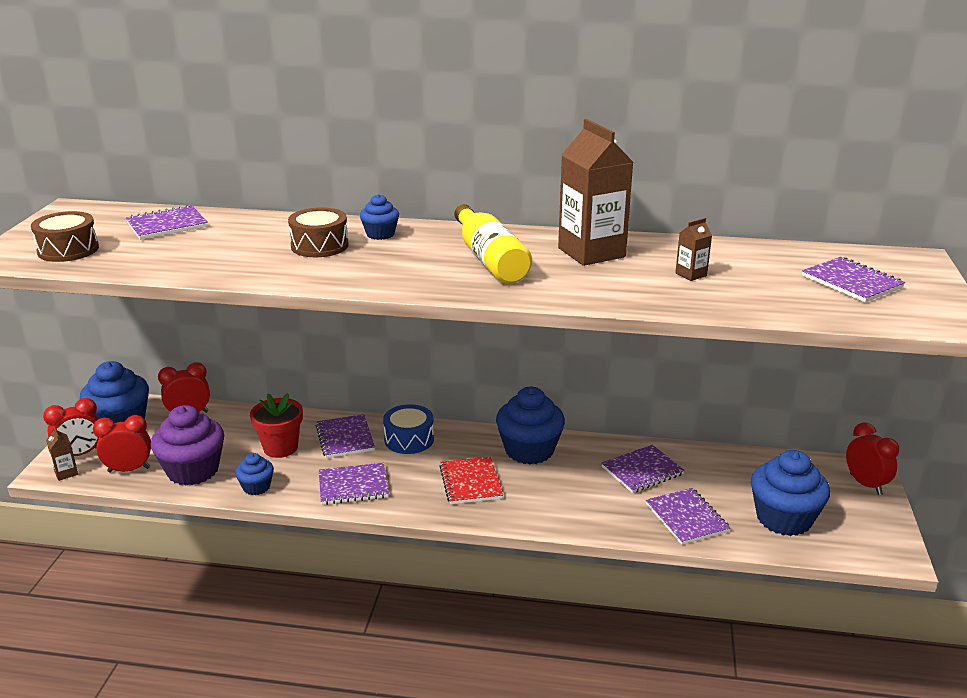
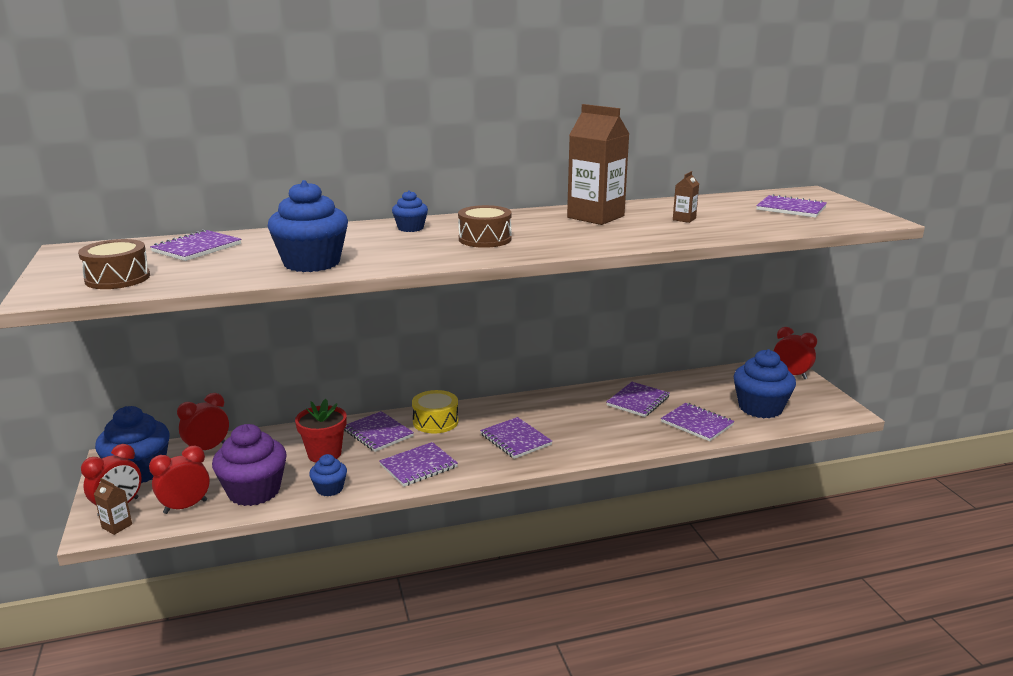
camera: 25 degrees left, 5 degrees down
(319, 246) = (368, 242): brown drum -> brown drum (485, 239)
(409, 439) = (435, 421): blue drum -> yellow drum
(470, 482) = (515, 439): red notebook -> purple notebook
(489, 259) = (525, 231): yellow bottle -> none
(529, 450) = (541, 407): blue cupcake -> blue cupcake (312, 263)

